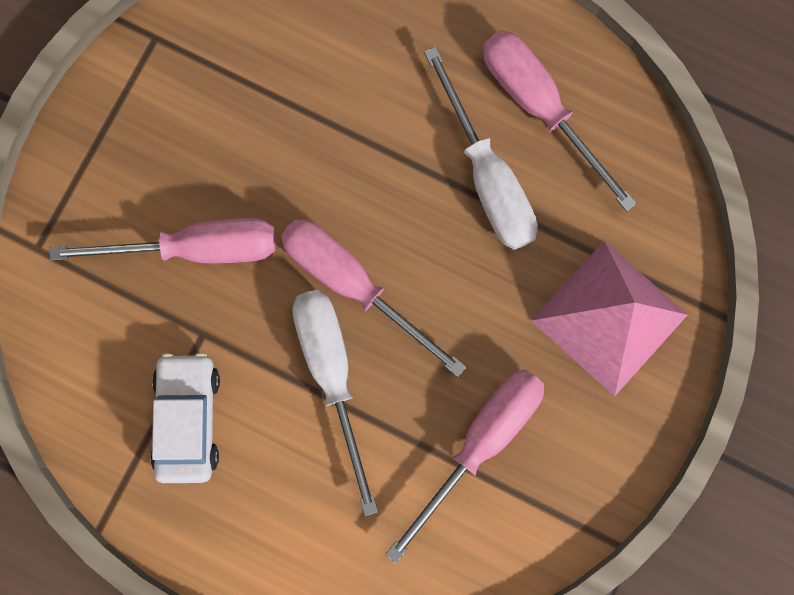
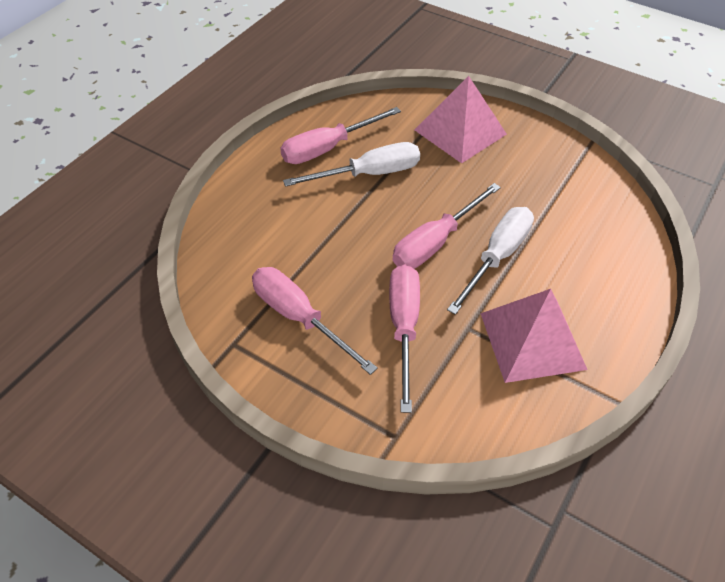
camera: 85 degrees left, 30 degrees down
(187, 418) = (532, 340): white car -> pink pyramid
(332, 374) = (497, 257): white screwdriver -> white screwdriver turned 135 degrees clockwise
(480, 443) = (538, 191): pink screwdriver -> pink screwdriver (299, 318)

